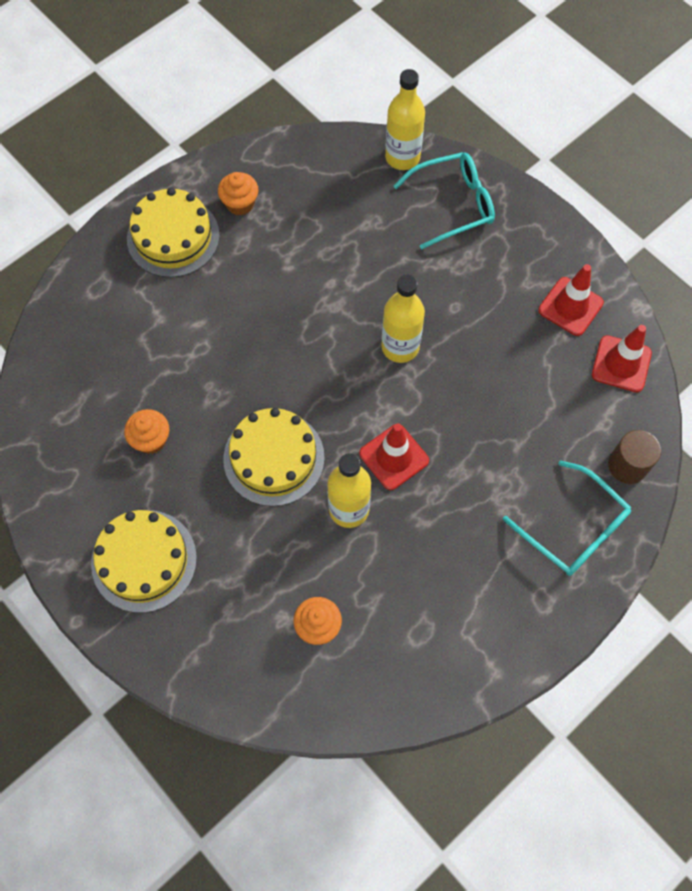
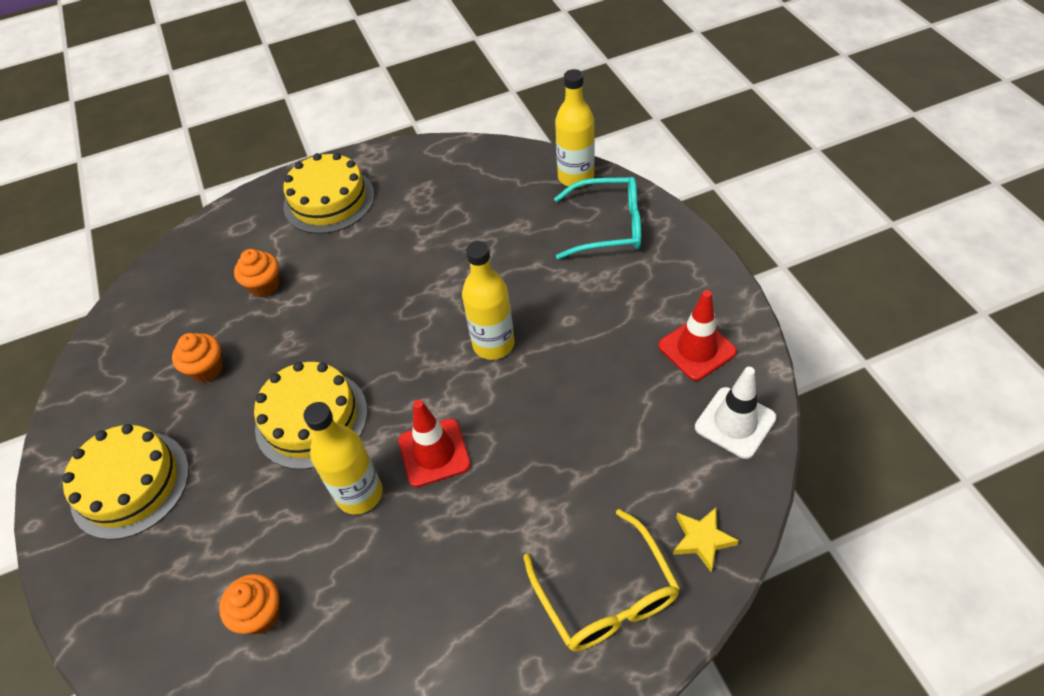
camera: 25 degrees right, 15 degrees down
(240, 204) = (403, 186): orange cupcake -> orange cupcake (264, 286)
(573, 527) = (605, 594): turquoise glasses -> yellow glasses
(621, 364) = (735, 422): red traffic cone -> white traffic cone
(627, 465) = (702, 540): brown cylinder -> yellow star

